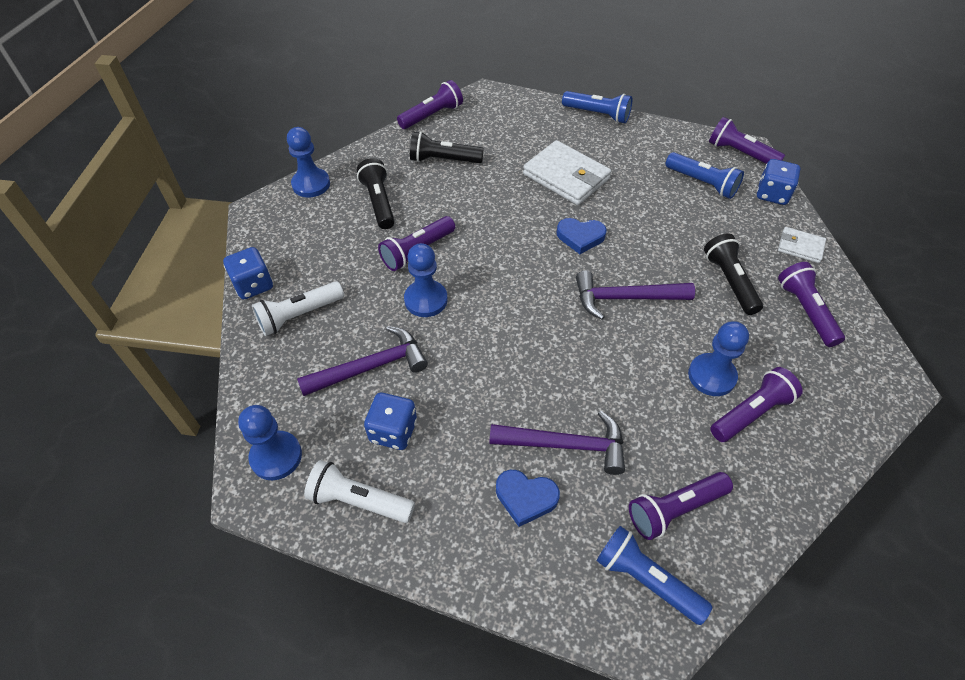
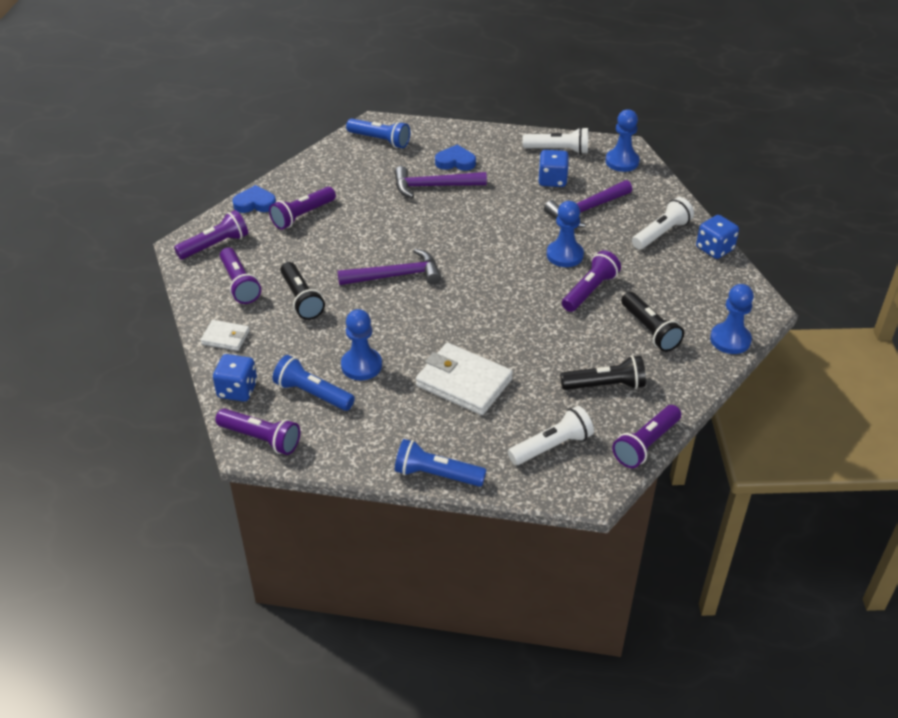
camera: 170 degrees right, 10 degrees down
(505, 122) = (551, 446): none -> white flashlight
(580, 237) = (440, 321): blue heart -> blue heart (255, 203)
(675, 509) = (361, 167): purple flashlight -> purple flashlight (215, 245)
(711, 376) = (328, 233): blue pawn -> blue pawn (361, 365)

